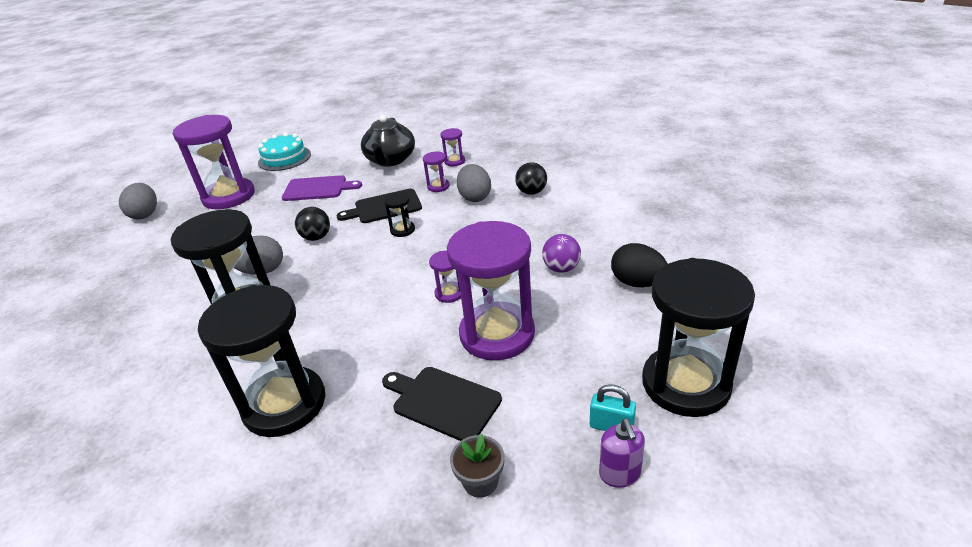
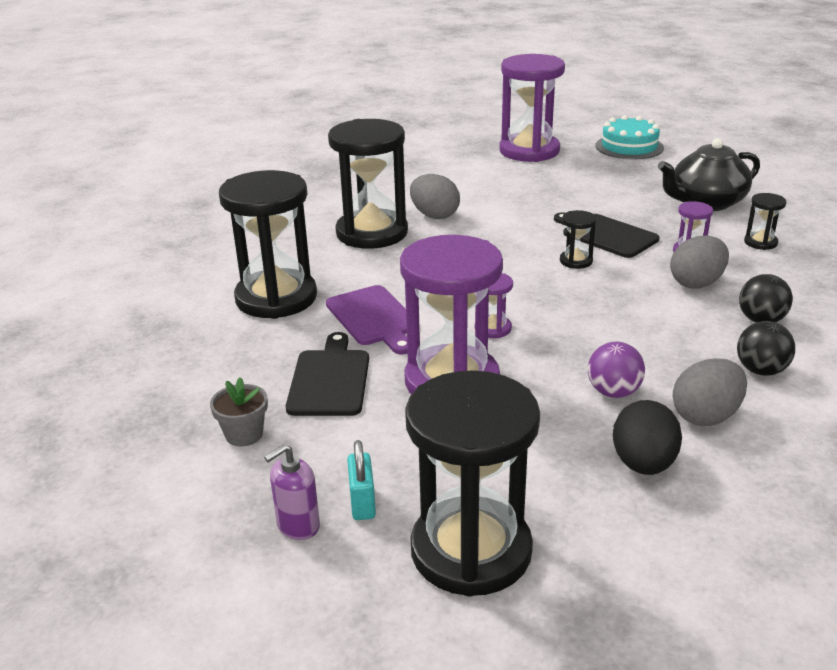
camera: 60 degrees right, 5 degrees down
(145, 214) = (461, 130): grey egg -> grey egg (706, 416)
(316, 237) = (511, 220): black ball -> black ball (761, 370)
(318, 189) = (595, 186): purple cutting board -> purple cutting board (374, 318)
(454, 161) = (760, 242): purple hourglass -> black hourglass

